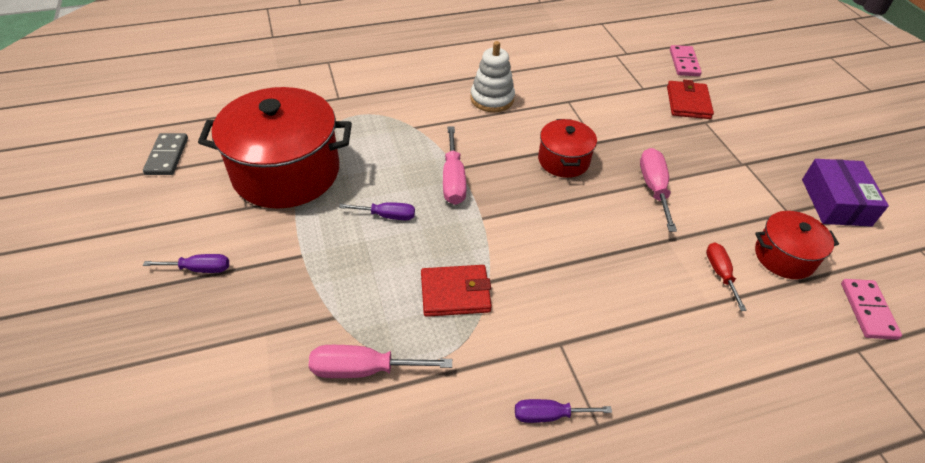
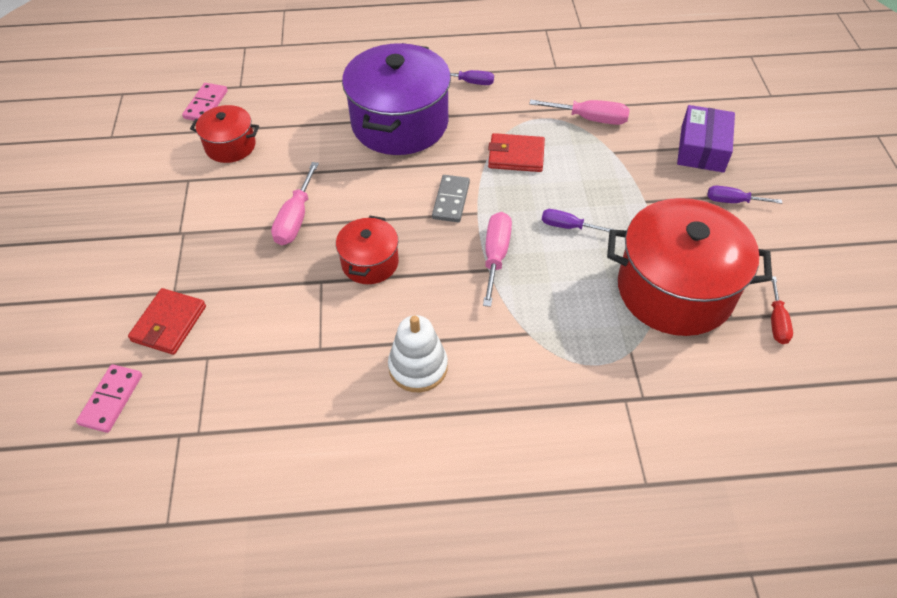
camera: 165 degrees left, 5 degrees up
(167, 156) = (818, 330): grey domino -> grey domino (451, 200)
(614, 320) = (400, 123): none -> purple pot
(720, 273) = (295, 141): red screwdriver -> red screwdriver (776, 322)
(835, 202) = (134, 182): purple box -> purple box (702, 148)

